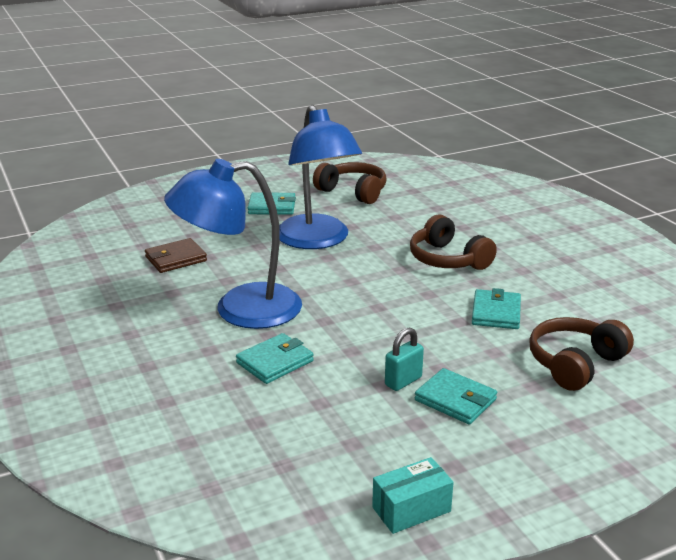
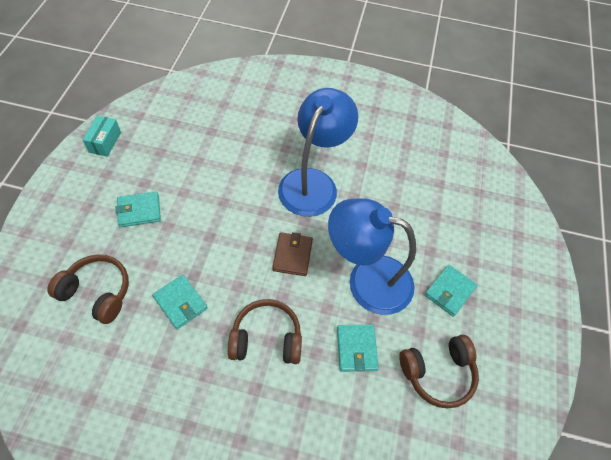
camera: 125 degrees right, 30 degrees up
(176, 259) = (404, 188): brown wallet -> brown wallet (292, 255)
(275, 362) = (247, 165): turquoise wallet -> turquoise wallet (356, 349)
(403, 381) = (176, 202): turquoise padlock -> none
(575, 364) = (97, 292): brown headphones -> brown headphones turned 60 degrees counterclockwise

